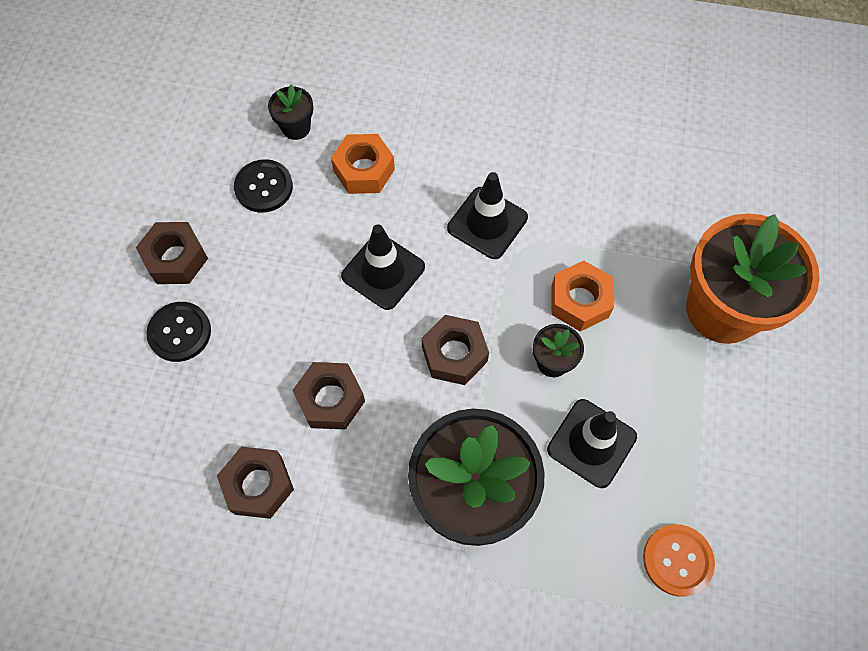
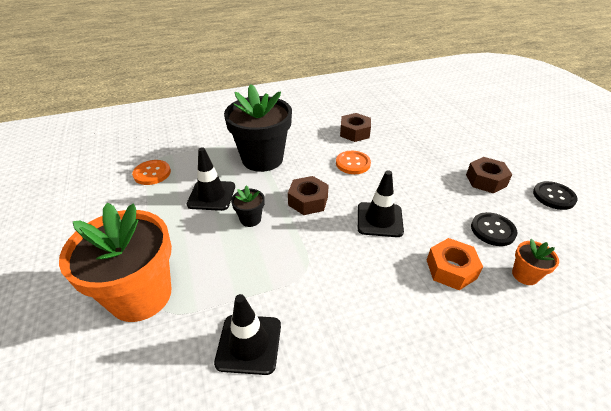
camera: 150 degrees right, 25 degrees down
(179, 332) = (444, 158): black button -> black button (553, 196)
(296, 127) = (525, 275): black flower pot -> orange flower pot
(330, 399) = (353, 163): brown nut -> orange button
(487, 223) = (341, 275): black traffic cone -> black traffic cone (249, 344)
(579, 301) = (249, 256): orange nut -> none

